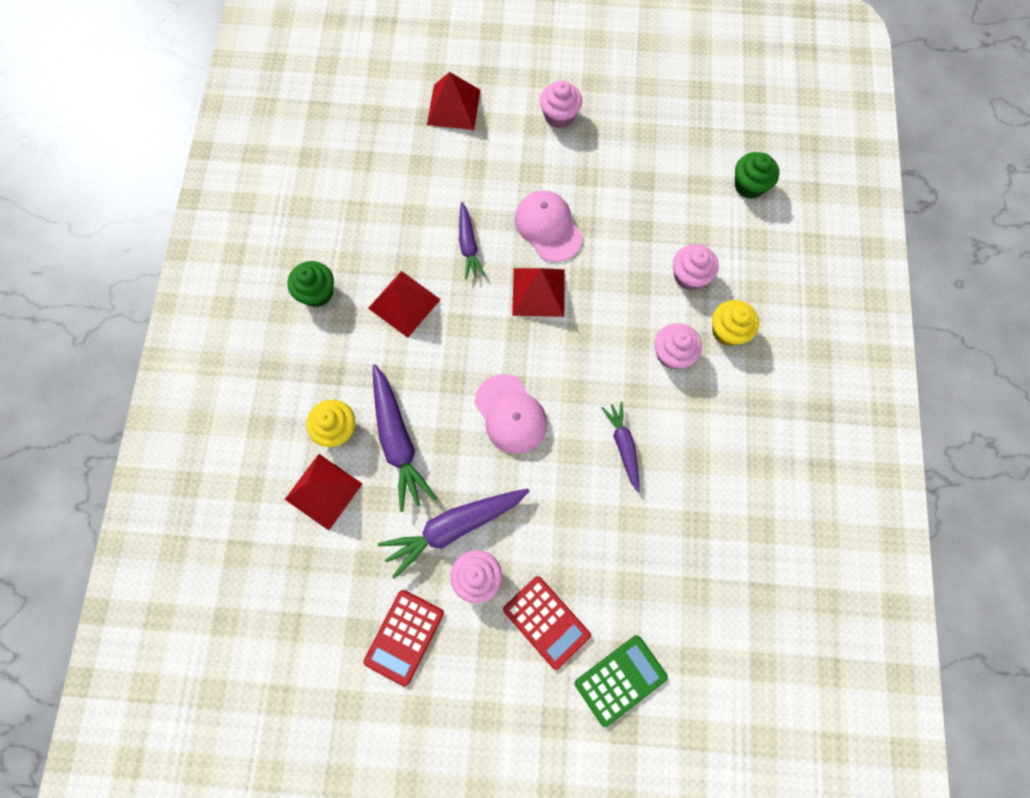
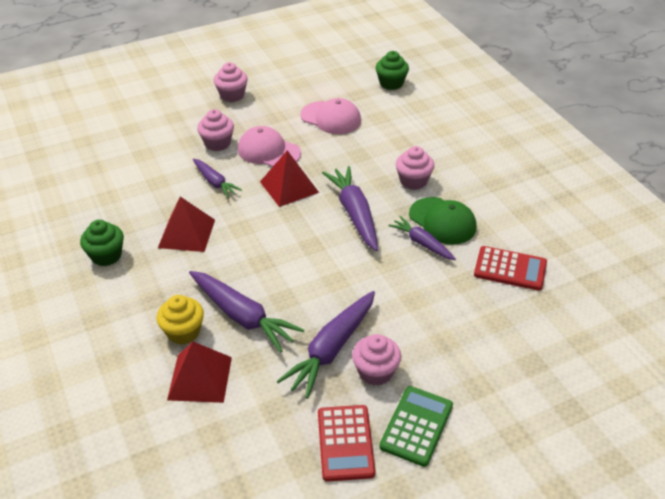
camera: 30 degrees left, 30 degrees down
(453, 107) = (148, 116): red pyramid -> none
(510, 414) = (322, 261): pink cap -> pink cap (331, 118)
(546, 622) = (454, 373): red calculator -> red calculator (510, 269)
(581, 367) = (354, 213): none -> purple carrot
(620, 680) = (541, 381): green calculator -> green calculator (416, 426)
(664, 428) = (442, 221): none -> green cap
(689, 276) = (390, 139): pink cupcake -> pink cupcake (217, 143)
(728, 331) = (440, 155): yellow cupcake -> none

